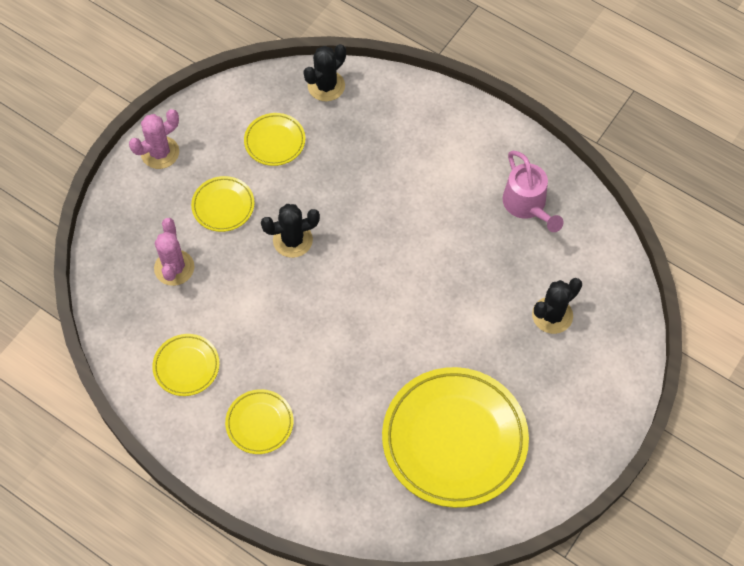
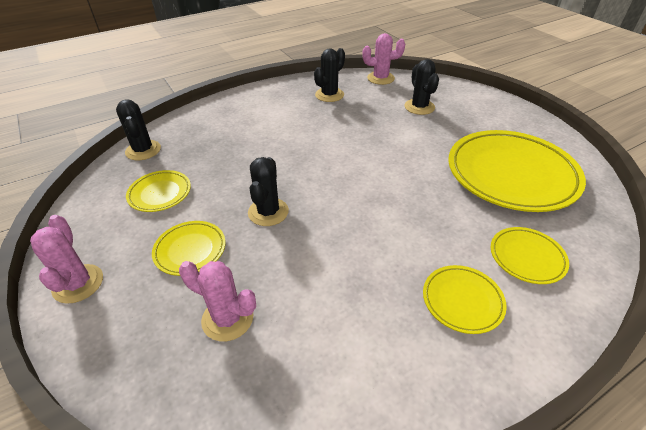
camera: 65 degrees left, 20 degrees down
(186, 366) = (363, 350): yellow plate -> yellow plate (526, 257)
(527, 206) = (329, 95): pink watering can -> black cactus
(605, 248) = (380, 78): none -> pink cactus

